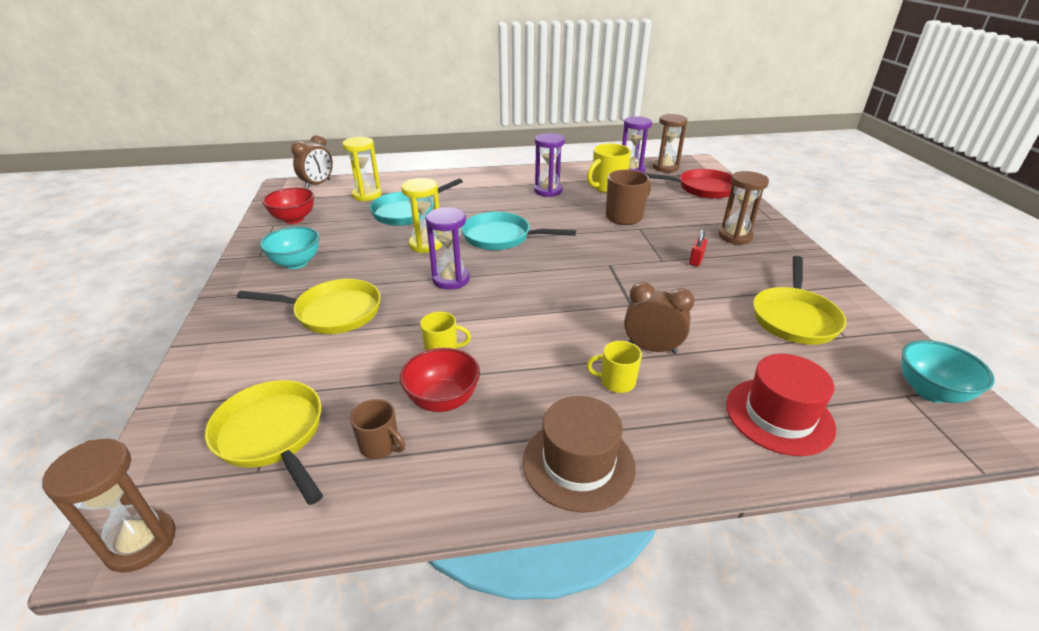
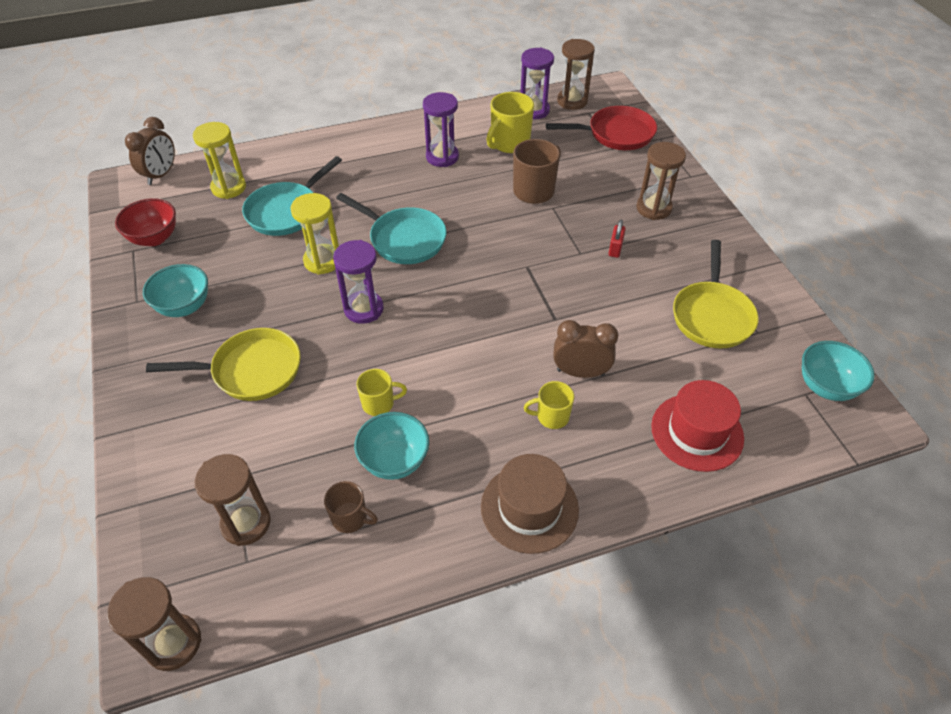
camera: 10 degrees left, 15 degrees up
(272, 435) = (246, 523): yellow pan -> brown hourglass
(443, 400) = (394, 461): red bowl -> turquoise bowl
(501, 237) = (404, 239): turquoise pan -> turquoise pan turned 150 degrees counterclockwise

